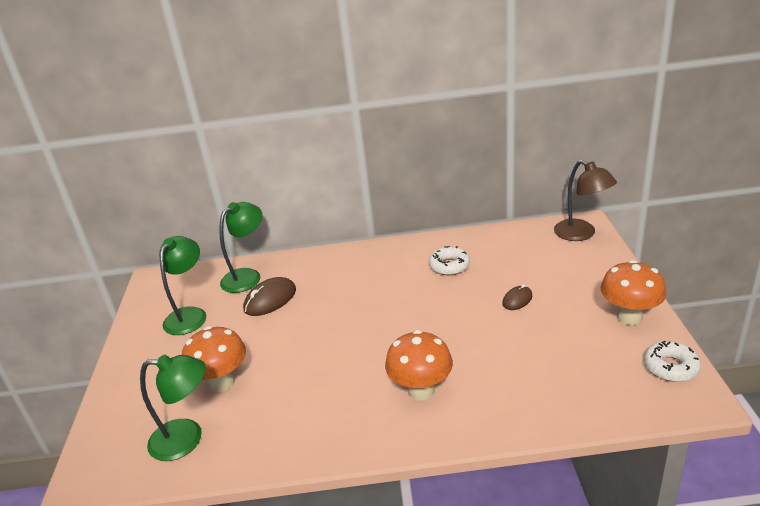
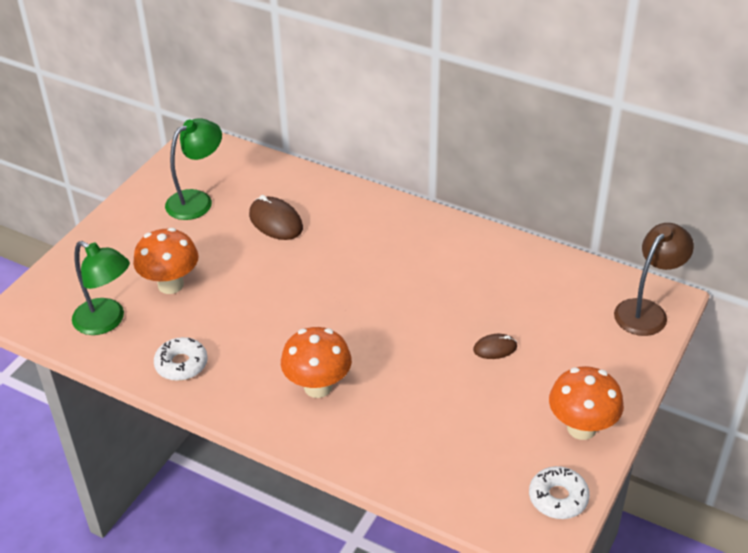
camera: 30 degrees right, 10 degrees up
(247, 276) = (278, 184): green lamp -> none
(270, 300) = (275, 221): brown mouse -> brown mouse turned 60 degrees clockwise
(449, 266) = (471, 274): white donut -> white donut (181, 364)
(581, 234) = (646, 311): brown lamp -> brown lamp turned 135 degrees counterclockwise

